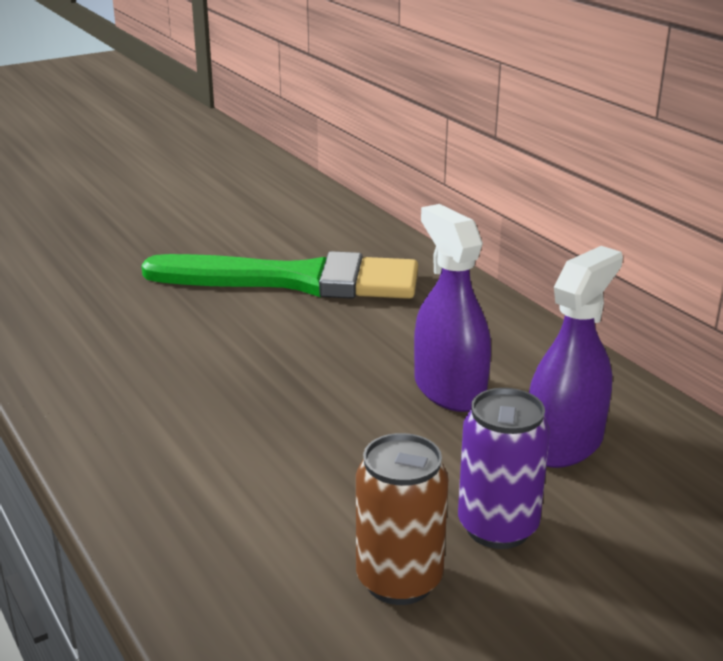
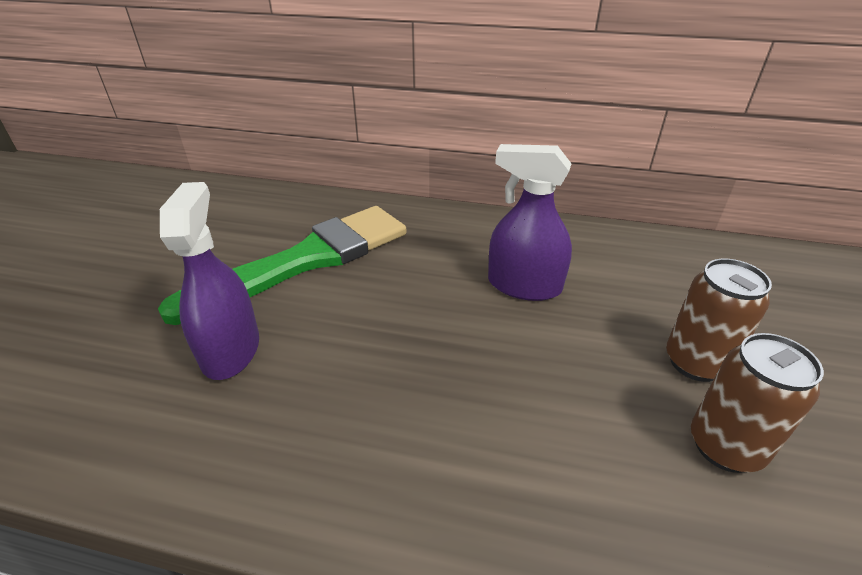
camera: 45 degrees left, 10 degrees up
(497, 527) = (695, 362): purple can -> brown can
(564, 443) = (628, 283): purple spray bottle -> purple spray bottle (230, 350)

